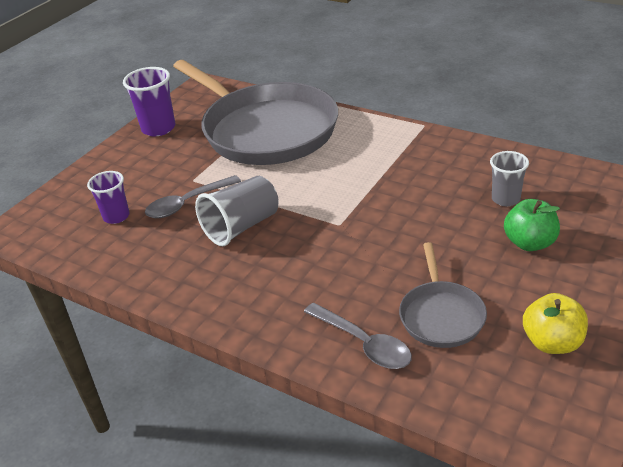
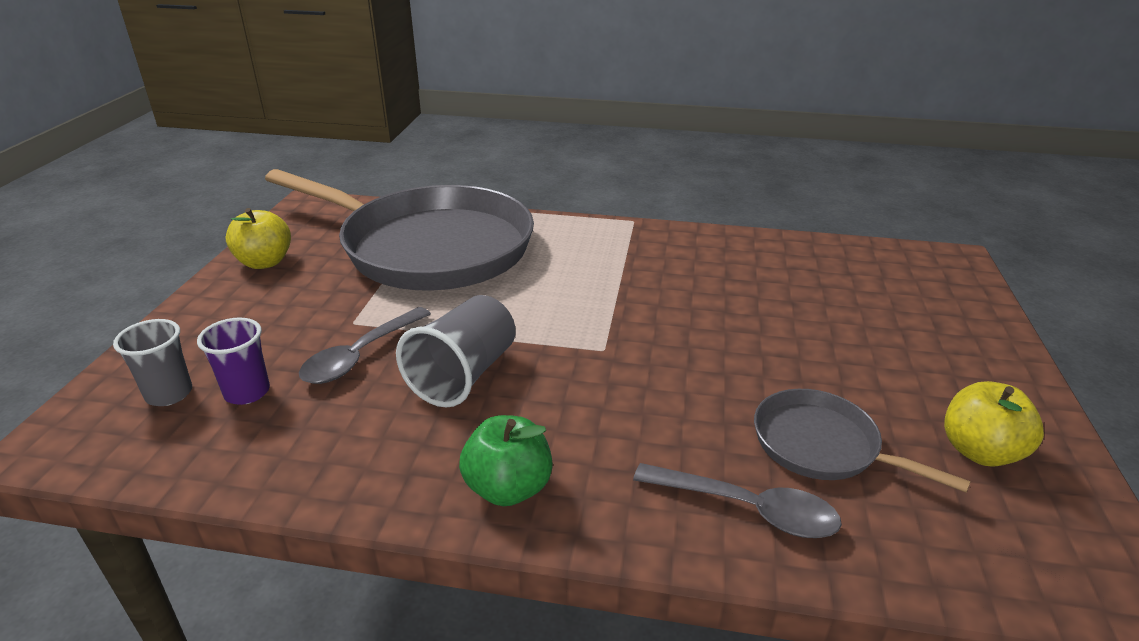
camera: 25 degrees left, 5 degrees down
(158, 128) = (265, 262): purple cup -> yellow apple
(441, 316) = (821, 445): grey pan -> grey pan turned 150 degrees clockwise
(505, 199) = (788, 289): grey cup -> grey cup (169, 394)
(529, 243) = (855, 334): green apple -> green apple (508, 488)

